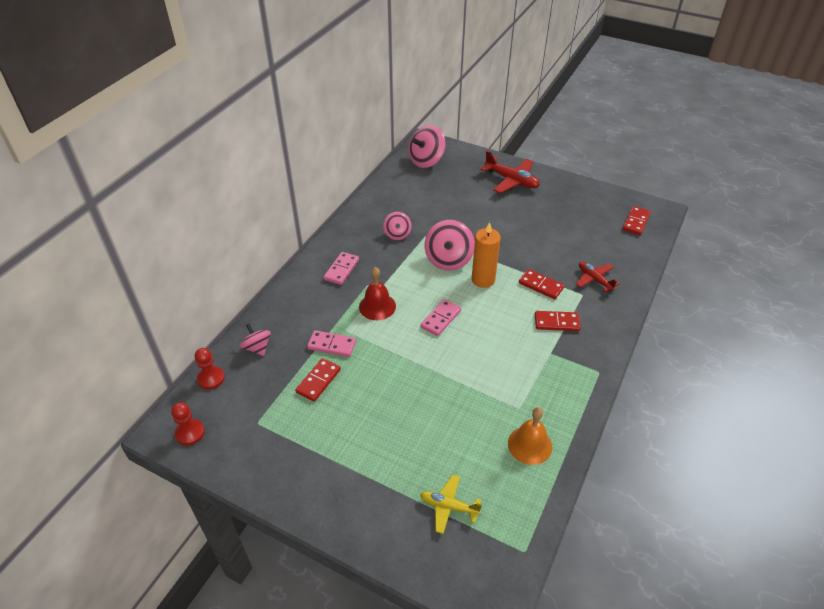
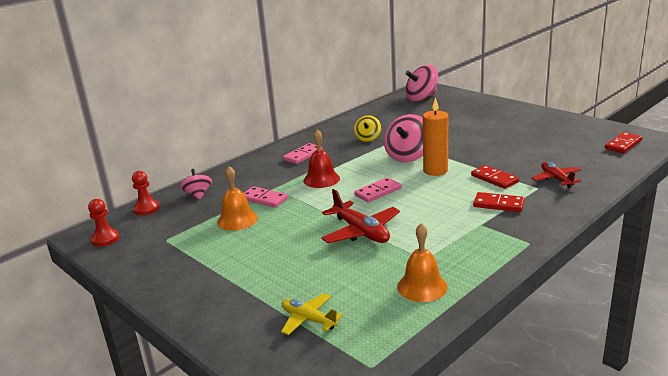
camera: 20 degrees right, 20 degrees down
(318, 381) = (237, 220): red domino -> orange bell
(397, 234) = (368, 138): pink spinning top -> yellow spinning top
(511, 180) = (499, 112): red plane -> red plane (361, 232)

